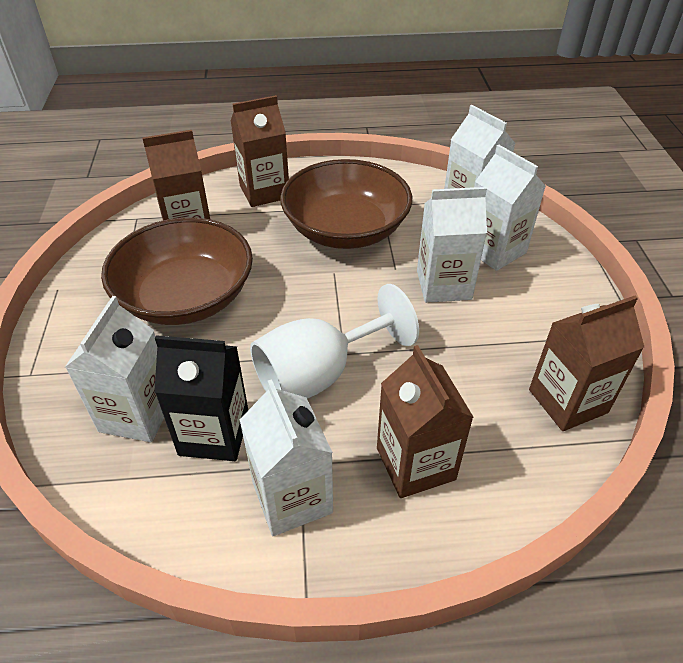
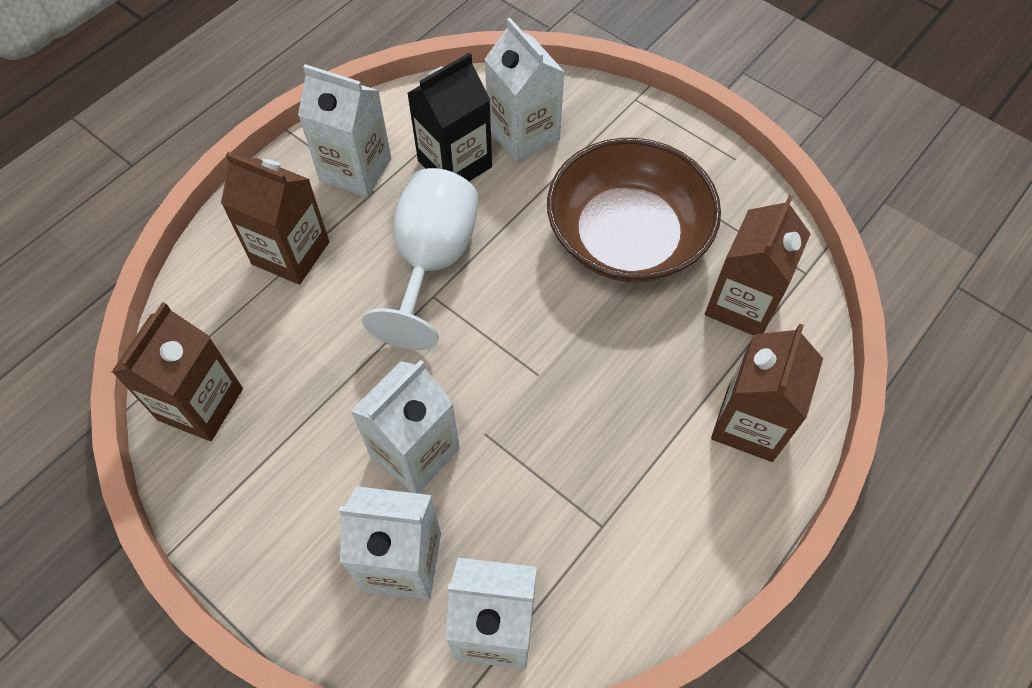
camera: 135 degrees right, 15 degrees up
(346, 229) = (594, 445): brown bowl -> none

